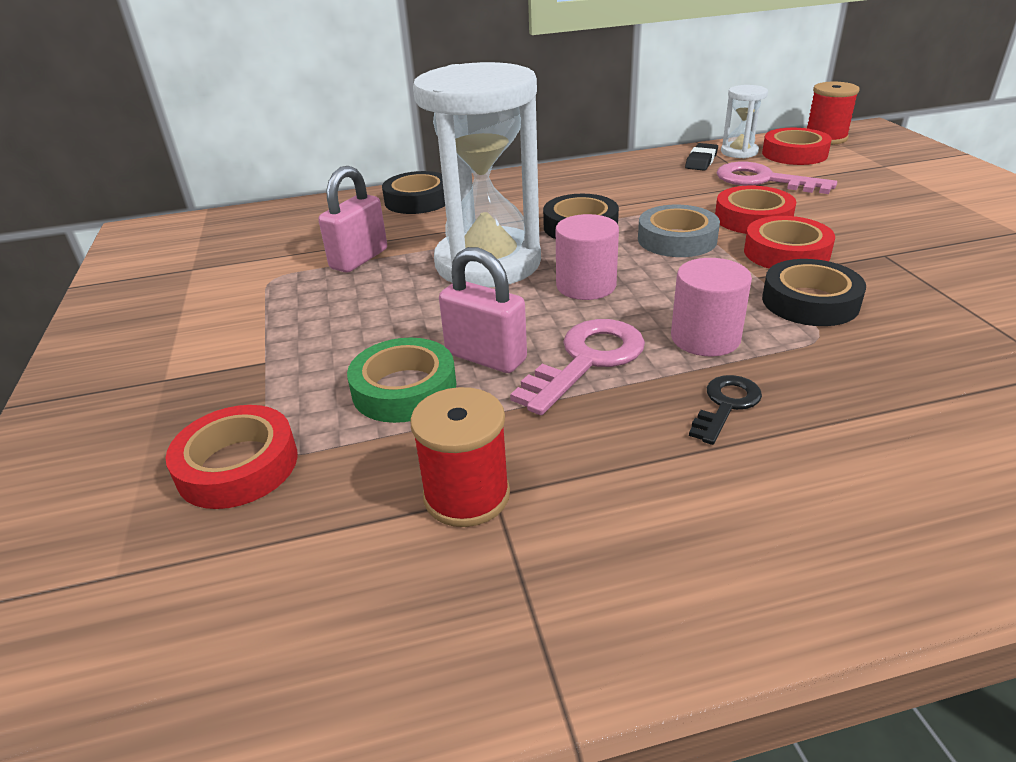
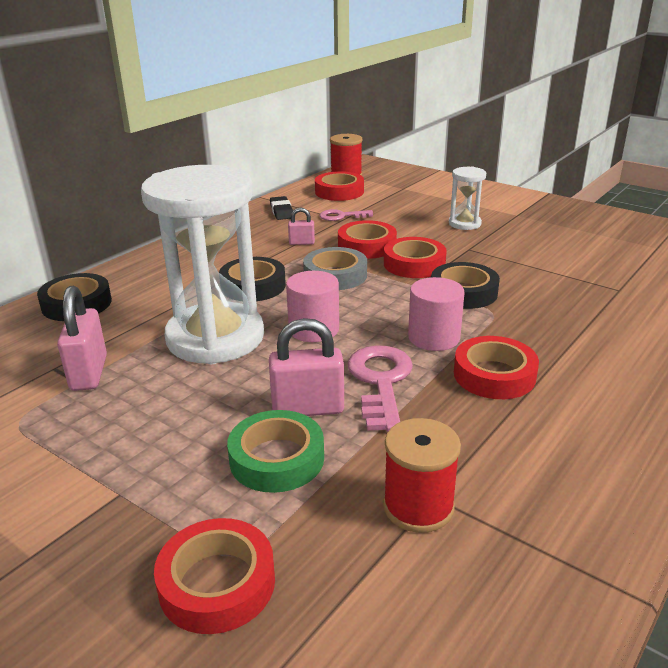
camera: 40 degrees left, 5 degrees down
(682, 197) = (301, 243): none -> pink padlock
(726, 405) = (494, 375): black key -> red tape
(739, 152) = (300, 198): white hourglass -> white hourglass (464, 224)
(763, 180) = (341, 216): pink key -> pink key, size x0.60

